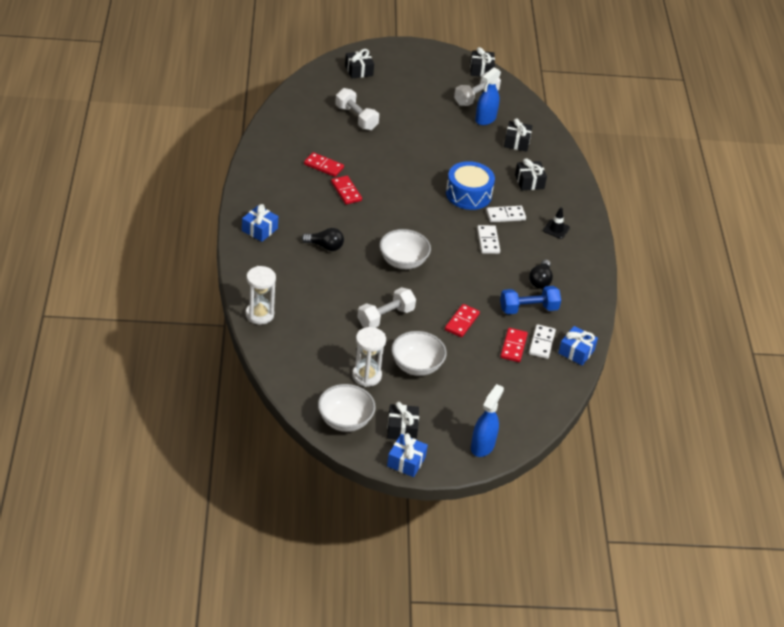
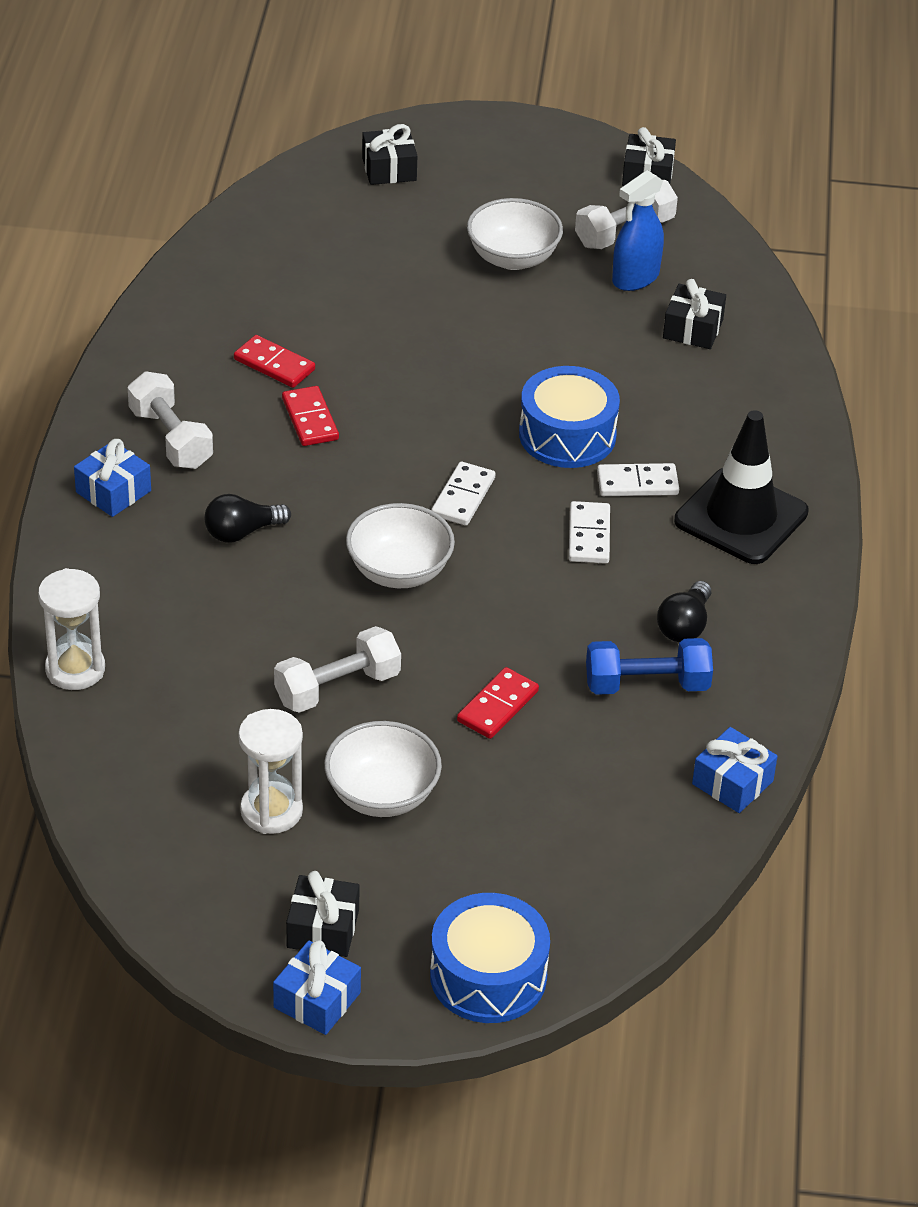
camera: 10 degrees right, 0 degrees up
(325, 246) = (242, 532): black light bulb -> black light bulb turned 135 degrees clockwise
(345, 420) = (206, 903): white bowl -> white bowl (513, 258)
(356, 118) = (363, 266): white dumbbell -> white dumbbell (170, 438)
(482, 446) = (488, 976): blue spray bottle -> blue drum
(513, 346) = (598, 764): red domino -> none
(529, 182) = (703, 413): black gift -> none
(541, 343) = (660, 760): white domino -> white domino (463, 497)
(556, 229) = (741, 517): black traffic cone -> black traffic cone, size x2.27

